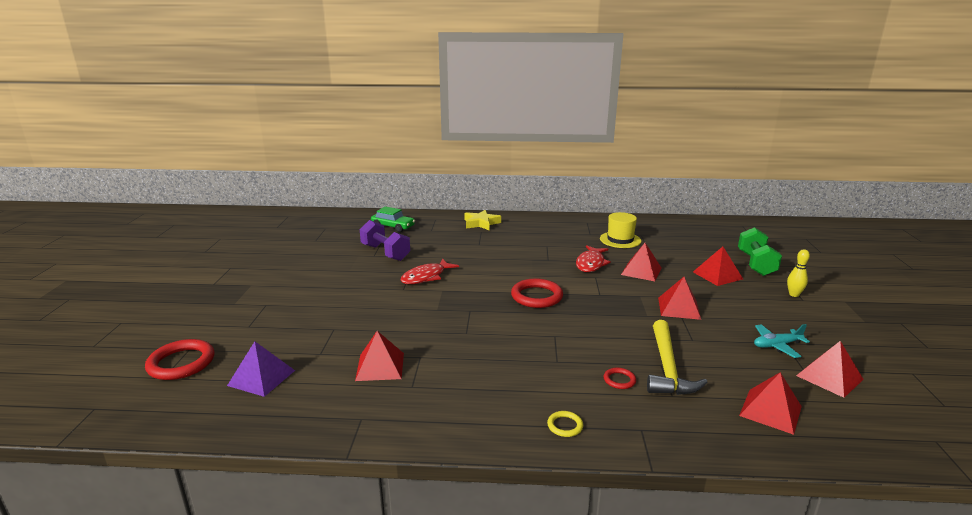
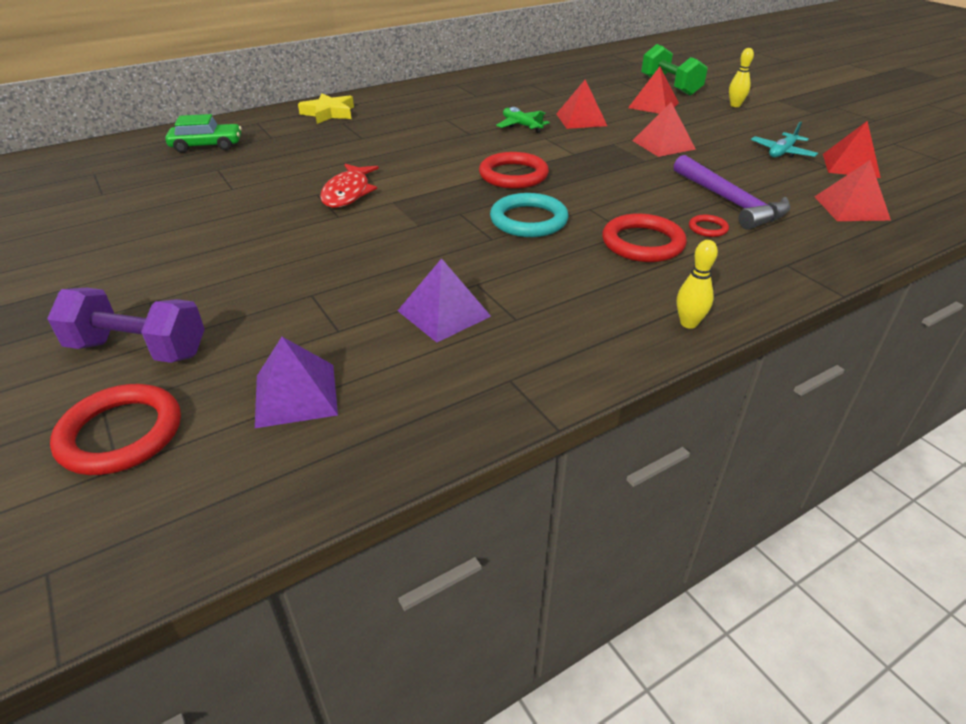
camera: 35 degrees left, 15 degrees up
(380, 366) = (444, 313): red pyramid -> purple pyramid
(385, 252) = (244, 180): purple dumbbell -> purple dumbbell (138, 349)
(504, 329) = (528, 220): none -> turquoise ring
(508, 436) = (688, 323): none -> yellow bowling pin
(556, 372) = (642, 243): none -> red ring
(565, 426) = (723, 290): yellow ring -> none
(591, 264) = (521, 126): red fish -> green plane
(620, 240) = (516, 94): yellow hat -> none
(667, 368) = (730, 202): yellow hammer -> purple hammer

